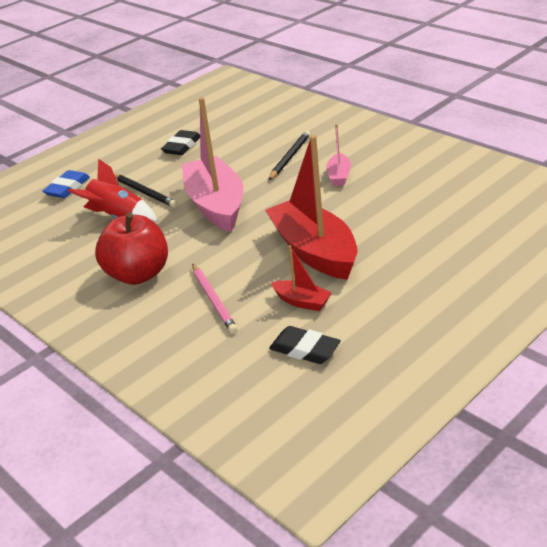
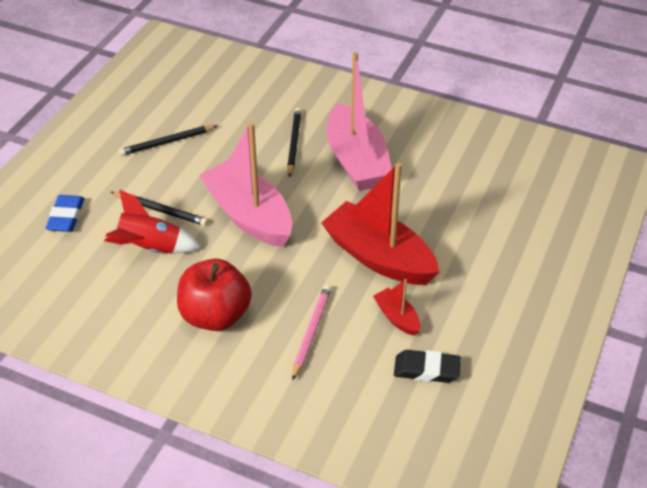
camera: 25 degrees left, 10 degrees up
(182, 146) = (167, 142): black eraser -> black pencil
(214, 300) = (311, 332): pink pencil -> pink pencil turned 120 degrees counterclockwise
(302, 301) = (397, 317): red boat -> red boat turned 135 degrees counterclockwise
(339, 176) = (356, 161): pink boat -> pink boat, size x2.20

